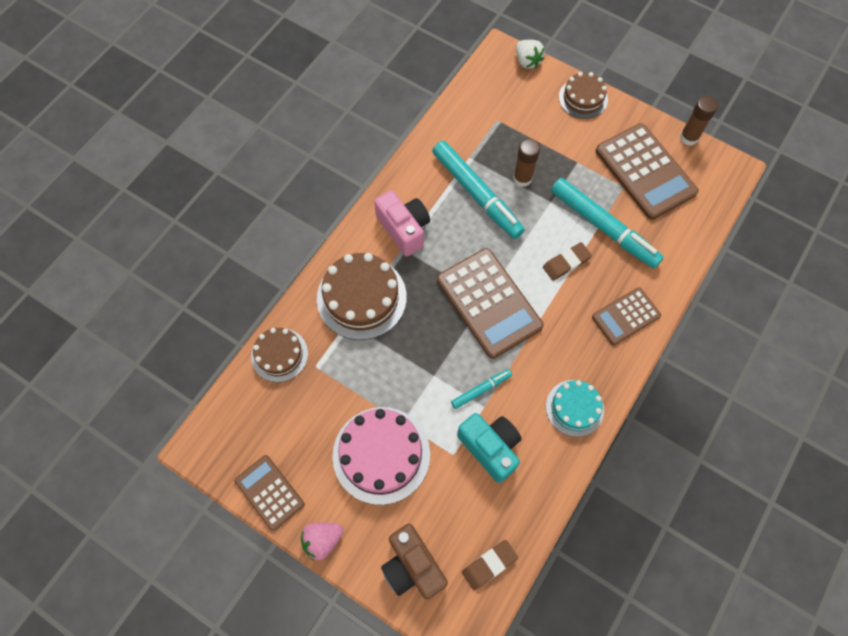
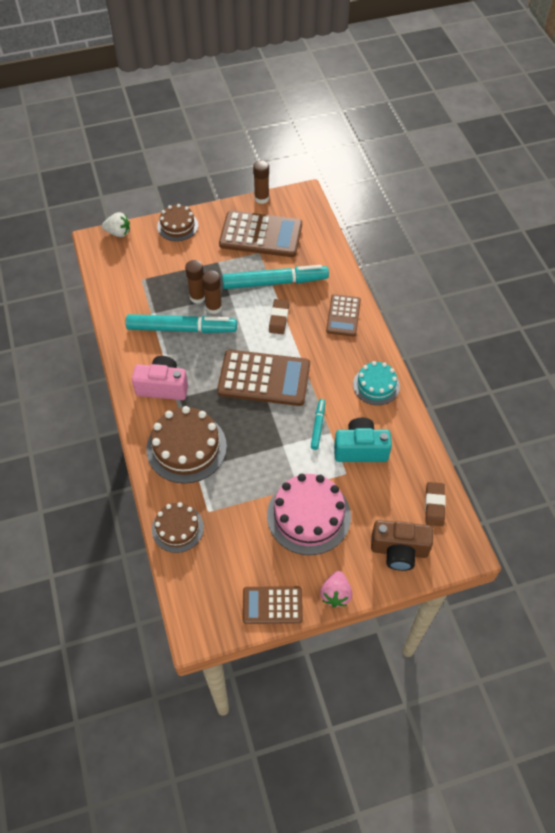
camera: 50 degrees left, 10 degrees down
(524, 200) = (214, 307): none -> brown glue stick

